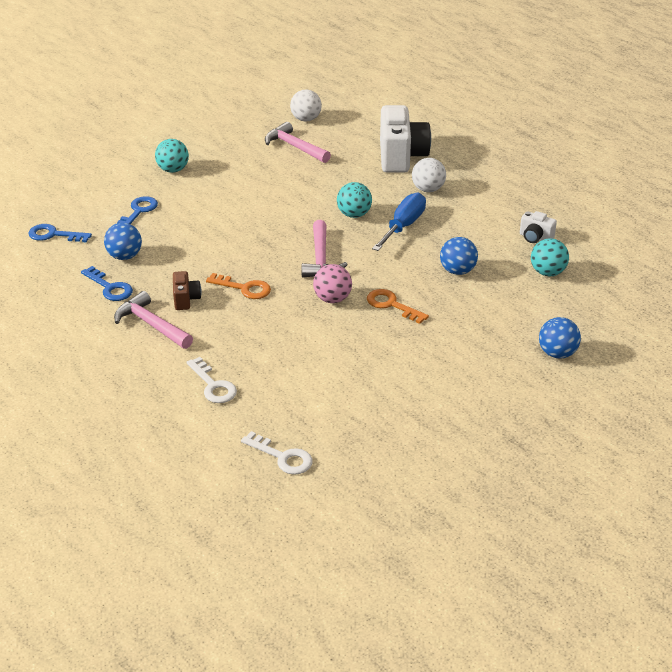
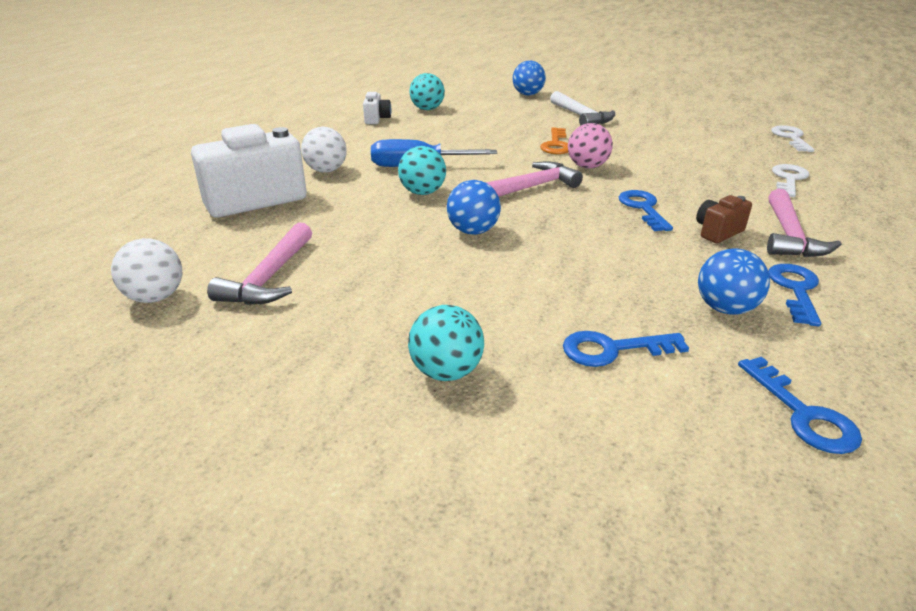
camera: 120 degrees left, 5 degrees down
(244, 288) = (643, 208): orange key -> blue key
(455, 355) = (581, 116): none -> white hammer
(457, 271) = (467, 134): blue ball -> blue ball (473, 231)

